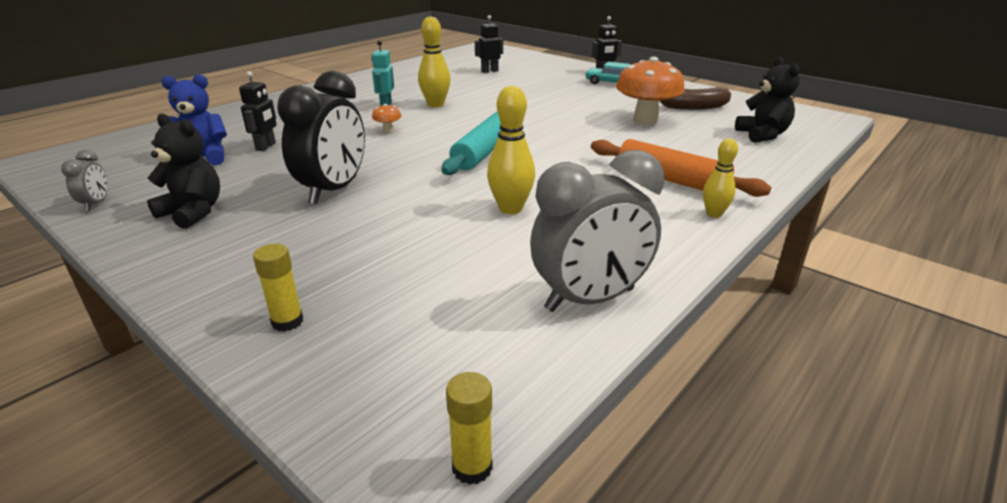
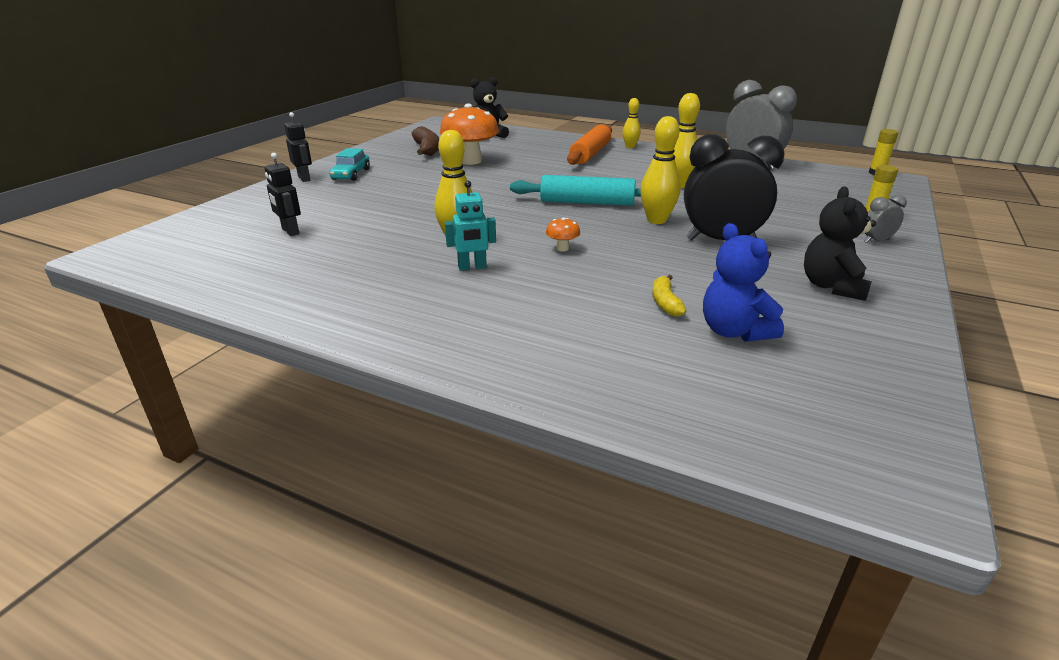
camera: 105 degrees left, 0 degrees up
(96, 204) = (897, 347): grey clock -> grey clock (876, 241)
(266, 147) = (665, 302): black robot -> yellow banana
(411, 173) = (656, 220): none -> yellow bowling pin

